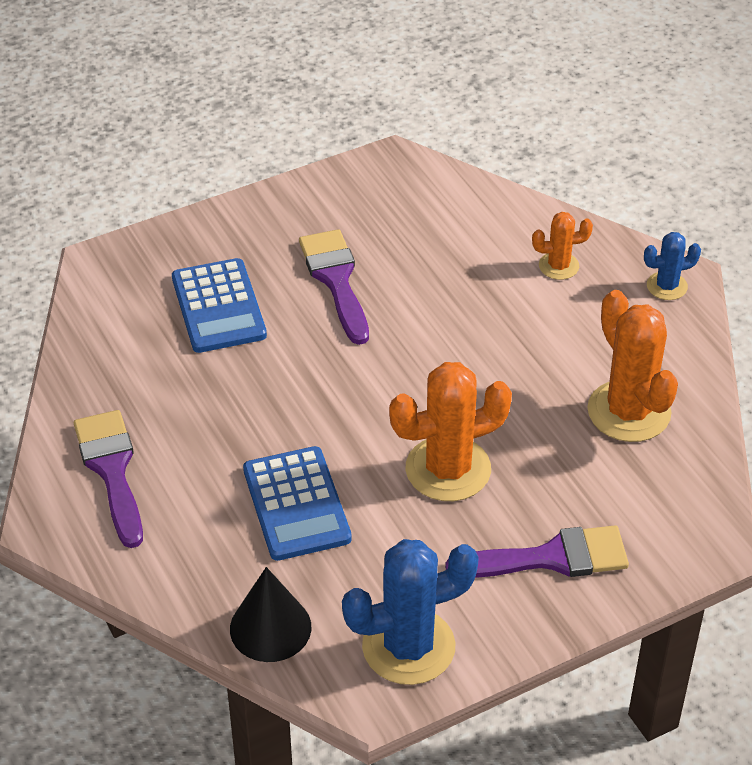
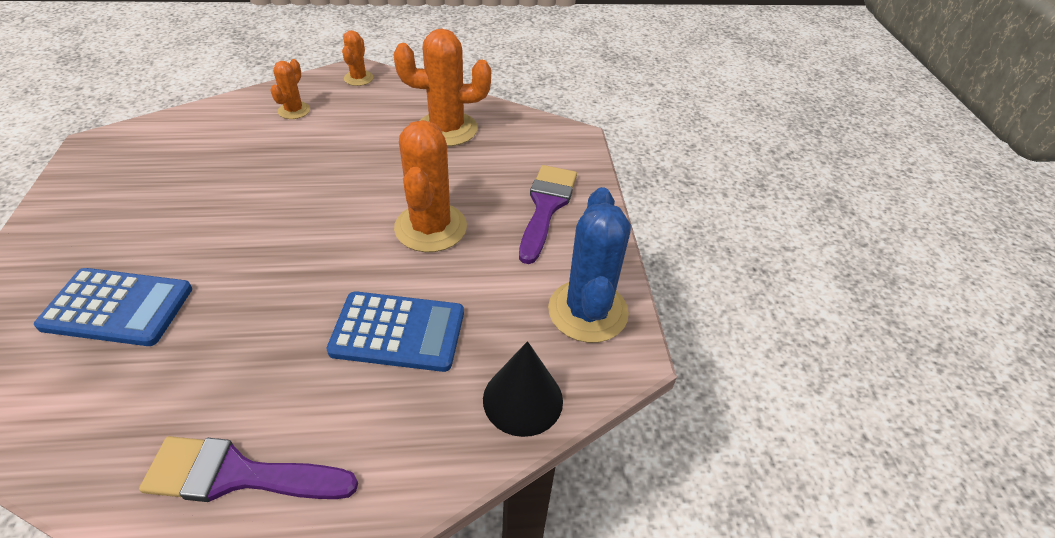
camera: 70 degrees left, 0 degrees up
(336, 280) = (178, 220): purple brush -> none
(667, 286) = (358, 78): blue cactus -> orange cactus

